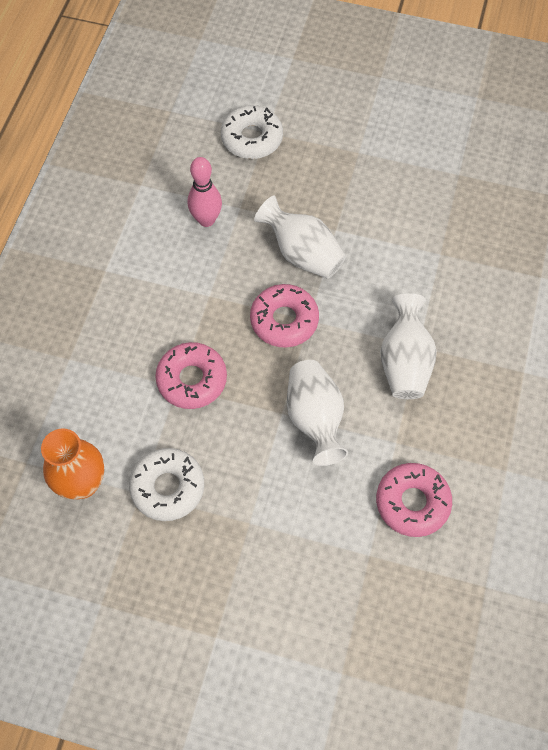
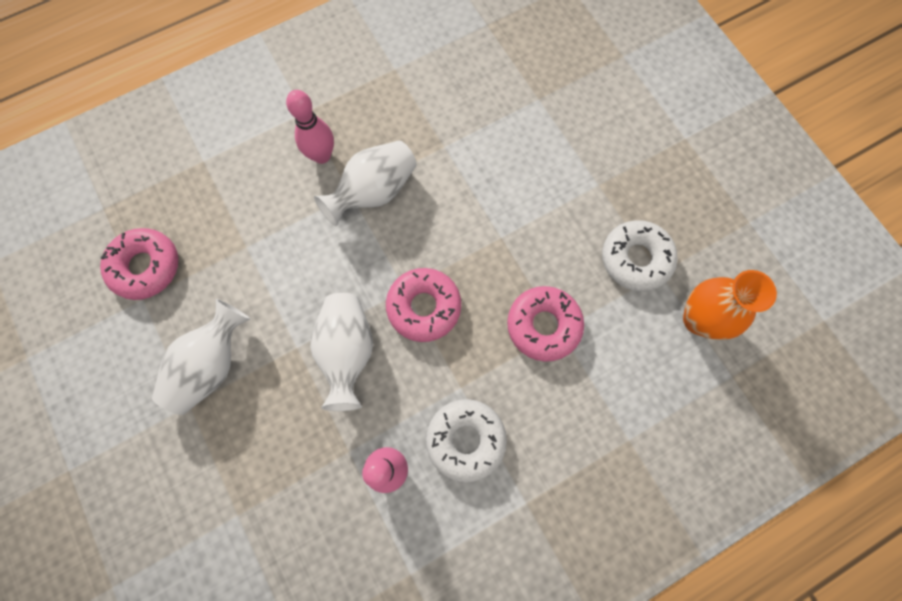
camera: 135 degrees left, 10 degrees up
(252, 138) = (258, 522): white donut -> white donut (465, 440)
(315, 418) = (481, 212): white vase -> white vase (211, 365)
(412, 502) = (476, 103): pink donut -> pink donut (146, 267)
(471, 353) = (322, 156): none -> pink bowling pin

